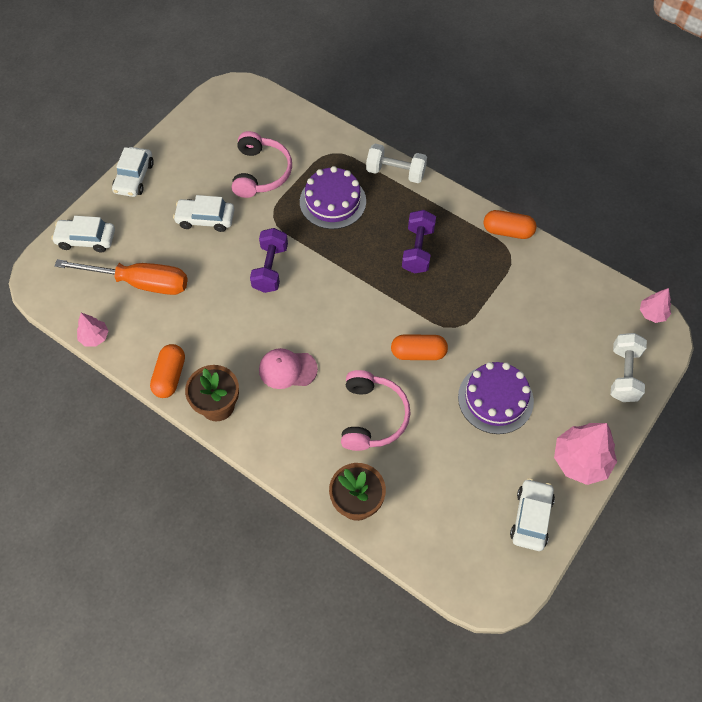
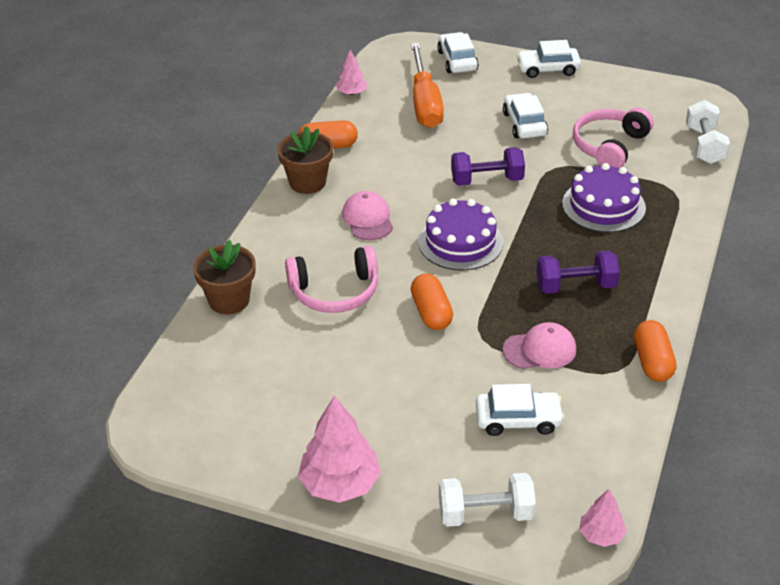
camera: 75 degrees right, 20 degrees down
(261, 172) = (609, 146): pink headphones -> pink headphones turned 135 degrees clockwise
(395, 172) = (680, 246): white dumbbell -> white dumbbell (704, 145)
(478, 294) = (539, 350): none -> pink cap
(495, 399) = (397, 390): purple cake -> purple cake (460, 242)
(531, 517) = (249, 446): white car -> white car (518, 419)

